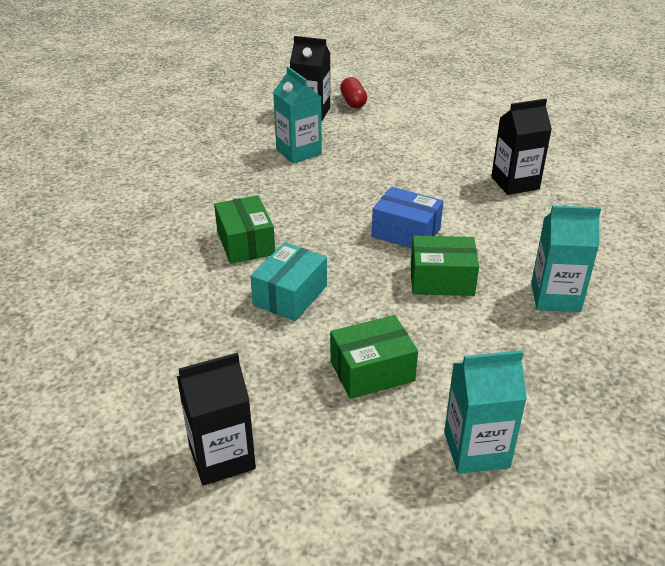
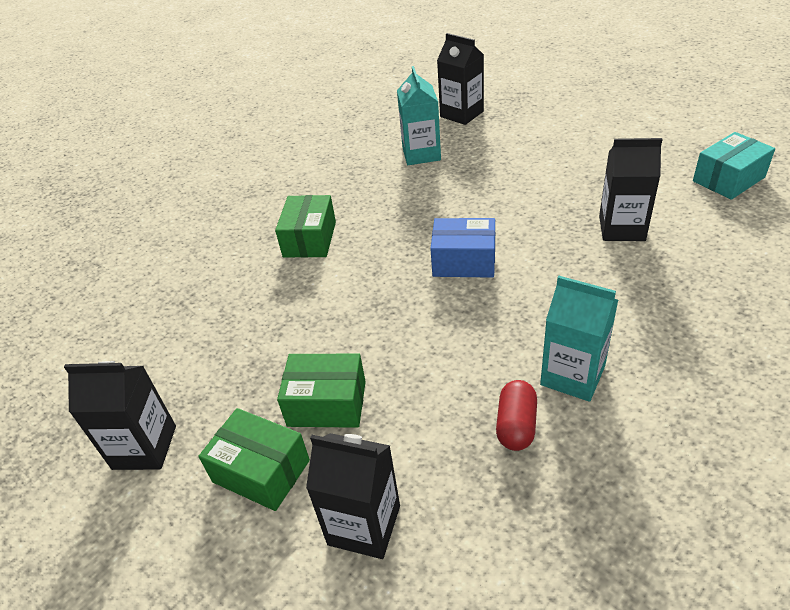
camera: 30 degrees right, 5 degrees up
(290, 295) = (310, 302): turquoise box -> turquoise box (728, 179)
(353, 102) = (511, 108): red capsule -> red capsule (516, 425)
(406, 232) = (464, 261): blue box -> blue box turned 45 degrees counterclockwise
(441, 280) = (463, 323): green box -> green box (261, 471)
(476, 449) = (364, 525): turquoise carton -> black carton

